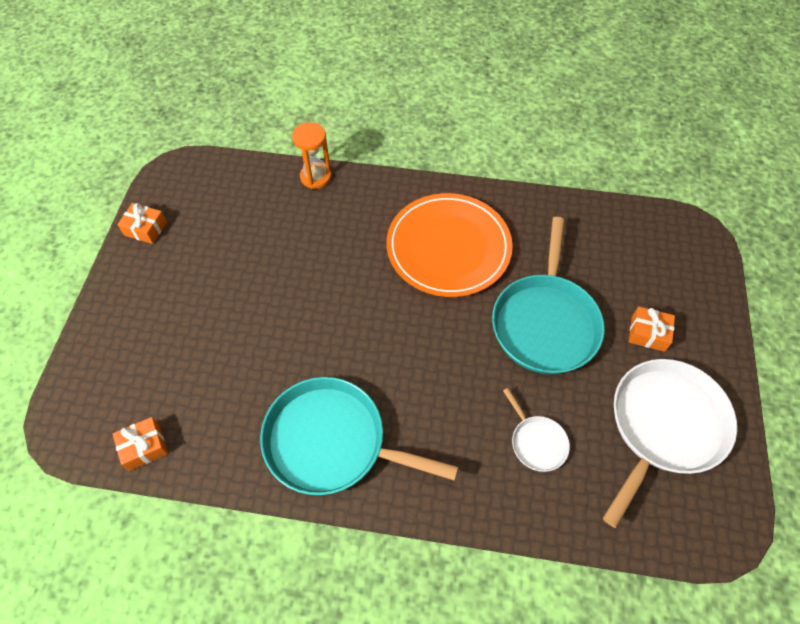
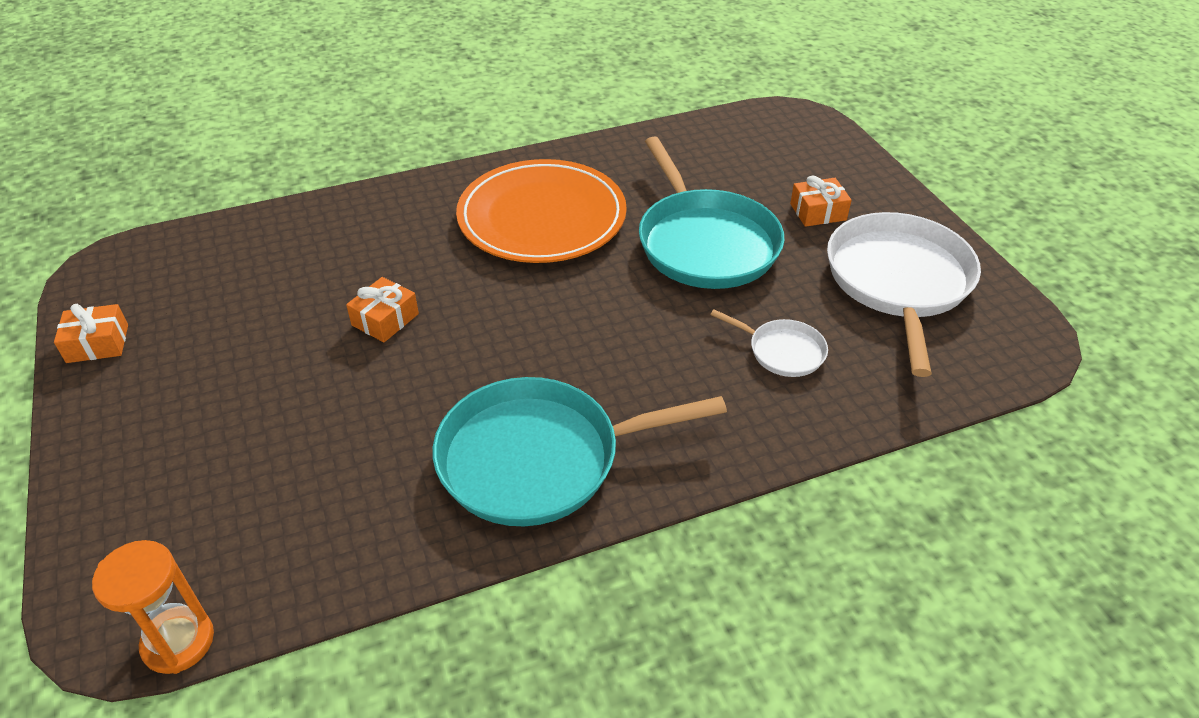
camera: 30 degrees left, 15 degrees down
(144, 447) = (266, 587): orange gift -> orange gift (385, 319)
(316, 177) = (320, 209): orange hourglass -> orange hourglass (178, 642)

